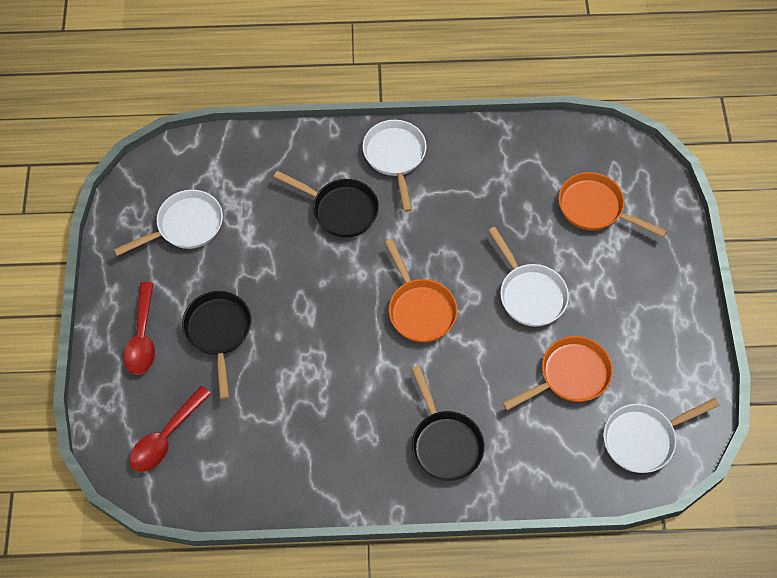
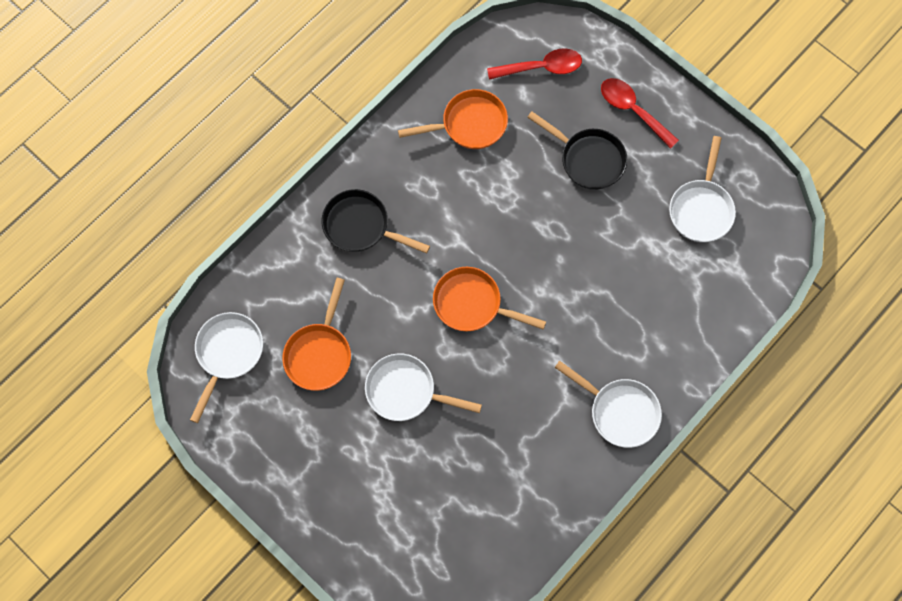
camera: 135 degrees right, 10 degrees up
(166, 437) = (541, 67): red spoon -> red spoon turned 90 degrees clockwise
(340, 210) = (610, 326): black pan -> none
(595, 208) = (423, 516): orange pan -> orange pan (469, 124)

